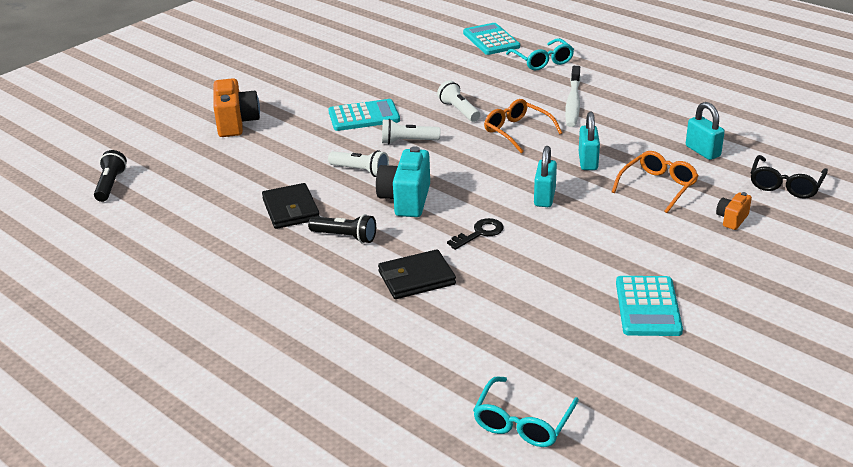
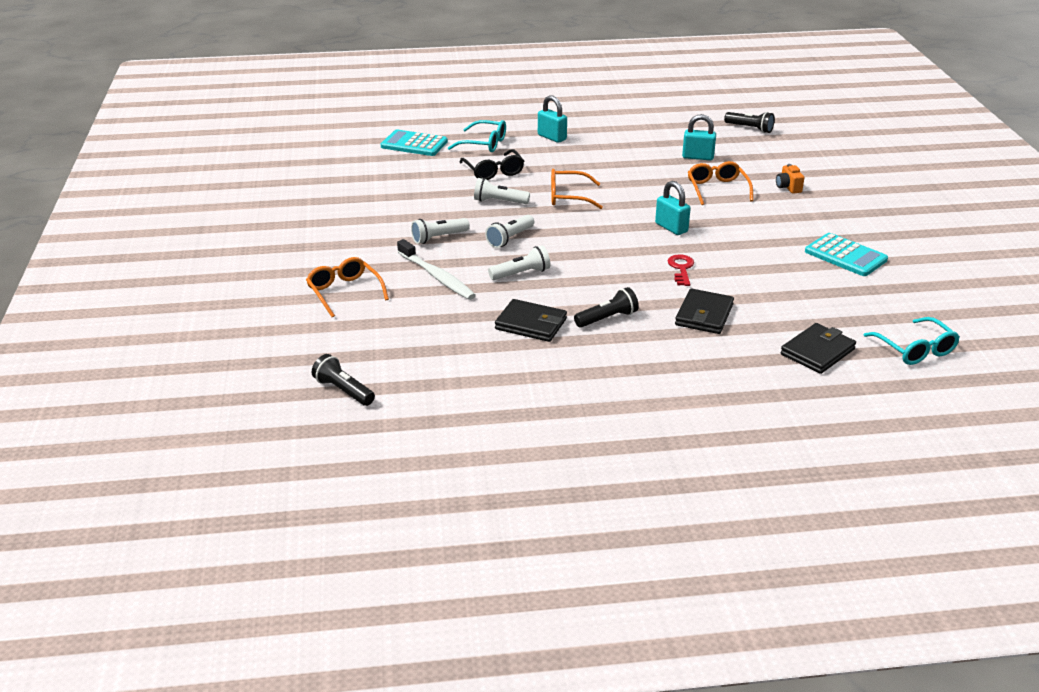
camera: 50 degrees left, 0 degrees up
(236, 123) = (344, 292): orange camera -> orange glasses
(364, 116) = (438, 238): turquoise calculator -> white flashlight
(406, 200) = (594, 275): turquoise camera -> none
(436, 364) = (817, 352): none -> black wallet
(479, 233) = (681, 268): black key -> red key
(573, 103) = (563, 162): white toothbrush -> white toothbrush (437, 276)
(588, 161) = (650, 194): turquoise padlock -> turquoise padlock (552, 137)
(785, 185) = (774, 155): black glasses -> black glasses (493, 171)
(816, 149) = (750, 128): none -> black flashlight

